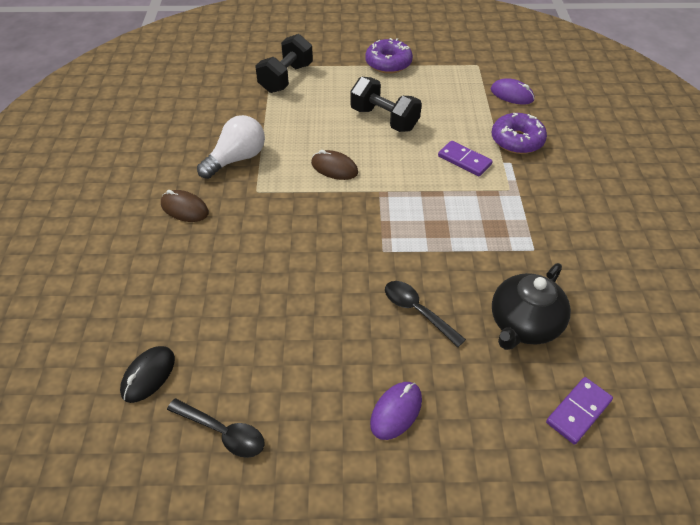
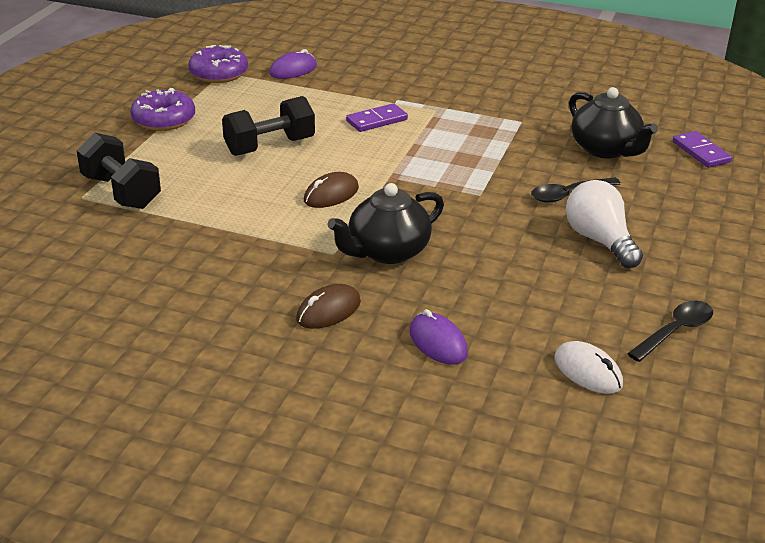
camera: 70 degrees left, 15 degrees down
(148, 375) = (588, 371): black mouse -> white mouse
(236, 159) = (261, 257): white light bulb -> white light bulb (599, 240)
(270, 218) = (387, 252): none -> black teapot
(396, 411) = (678, 231): purple mouse -> purple mouse (438, 342)
(517, 140) = (368, 87): purple donut -> purple donut (219, 74)

